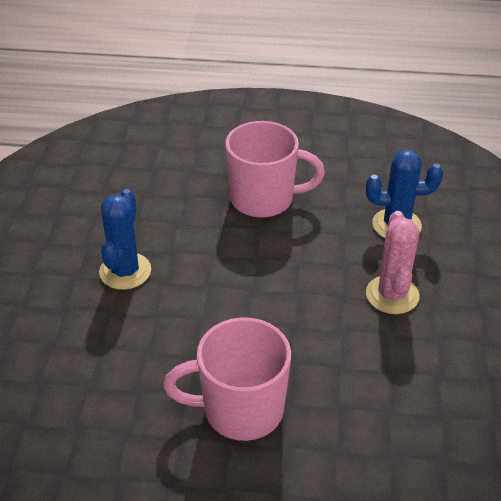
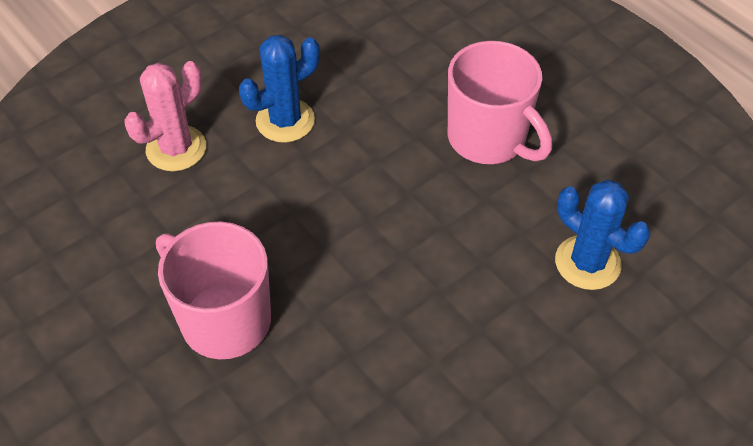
camera: 45 degrees right, 10 degrees up
(392, 295) = (487, 329): pink cactus -> pink cactus (176, 148)

